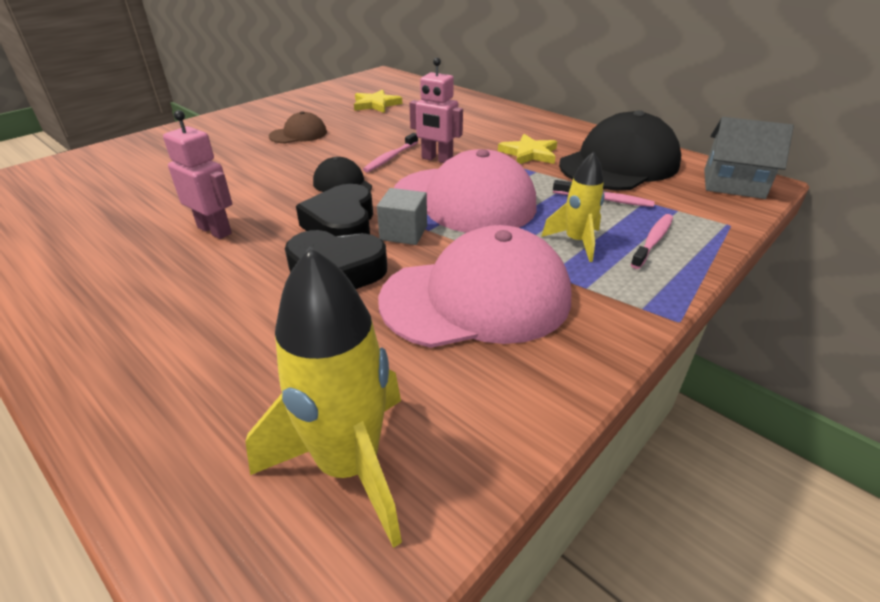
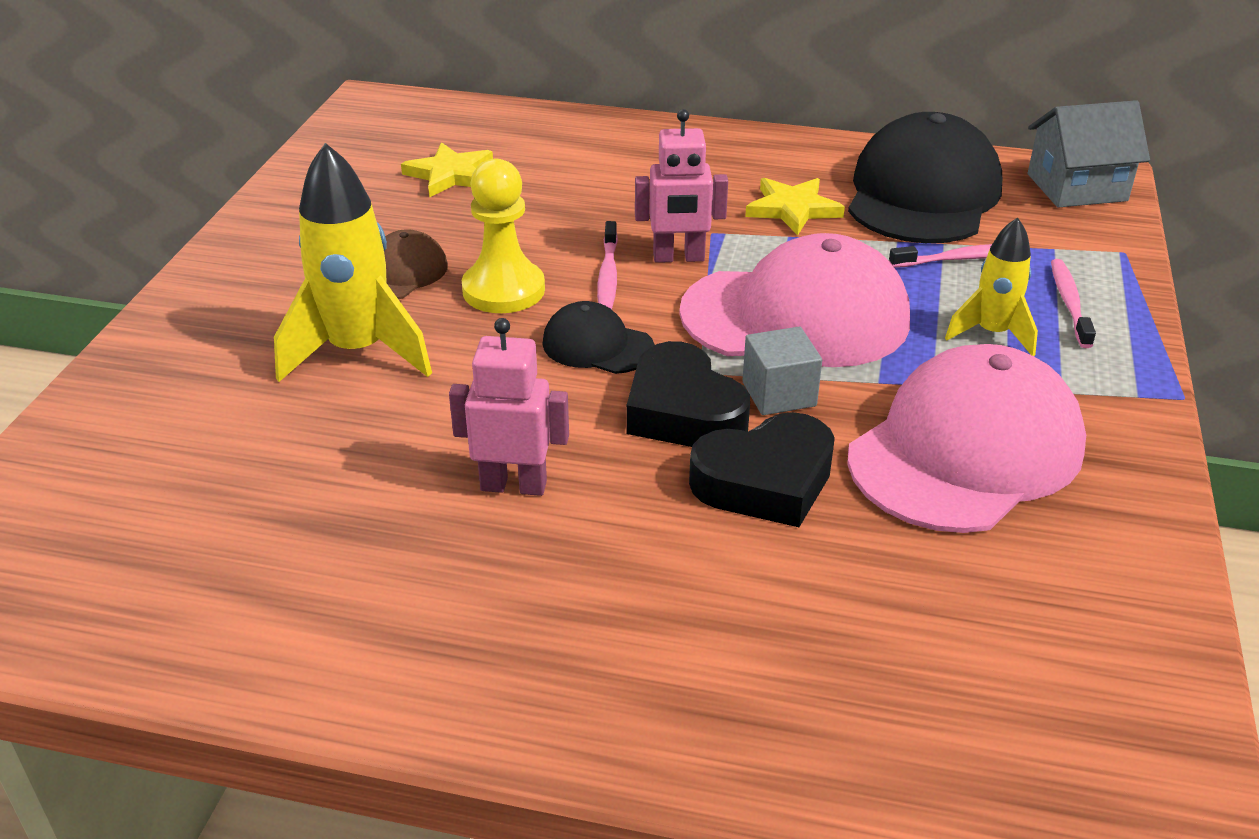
camera: 30 degrees left, 0 degrees up
(333, 151) = (503, 290): none -> yellow pawn
(349, 466) = (1055, 684): yellow rocket -> yellow rocket (358, 352)

